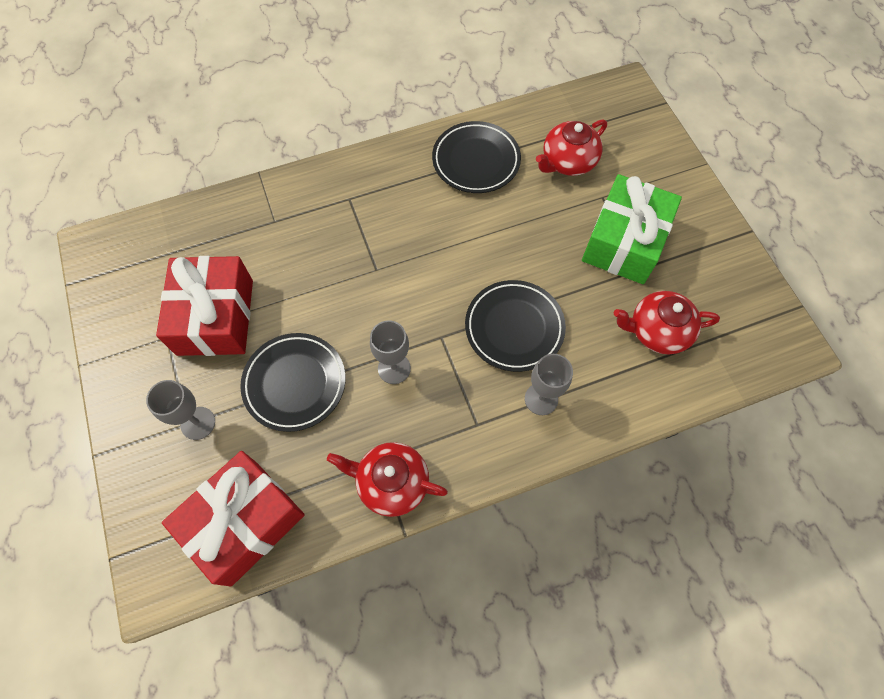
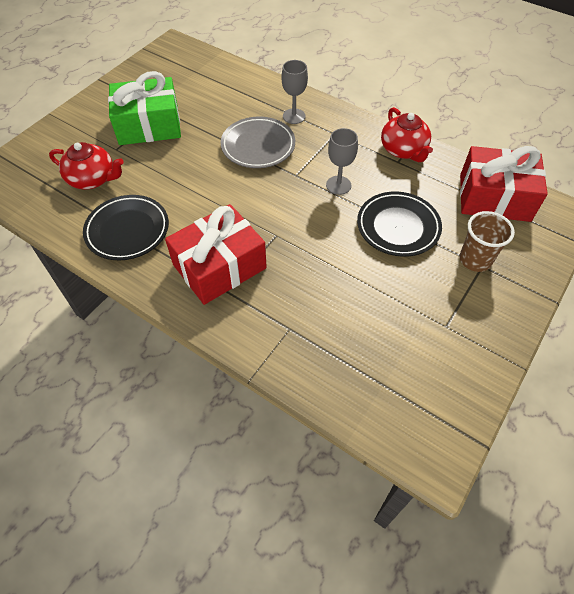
camera: 125 degrees left, 10 degrees down
(198, 423) = (475, 260): grey goblet -> brown cup
(215, 317) = (402, 306): red gift -> red gift (219, 266)
(514, 328) = (258, 146): black plate -> grey plate
(657, 331) = (206, 90): red teapot -> none

